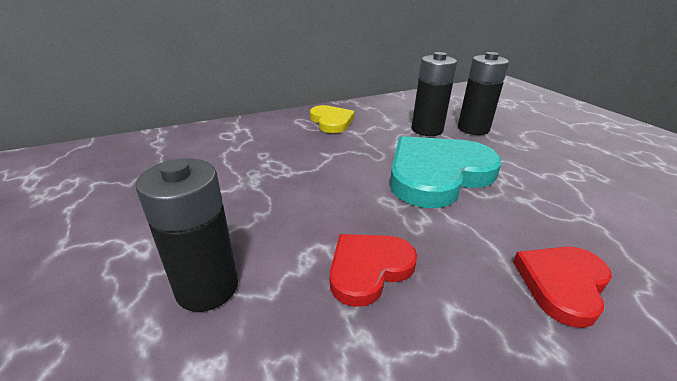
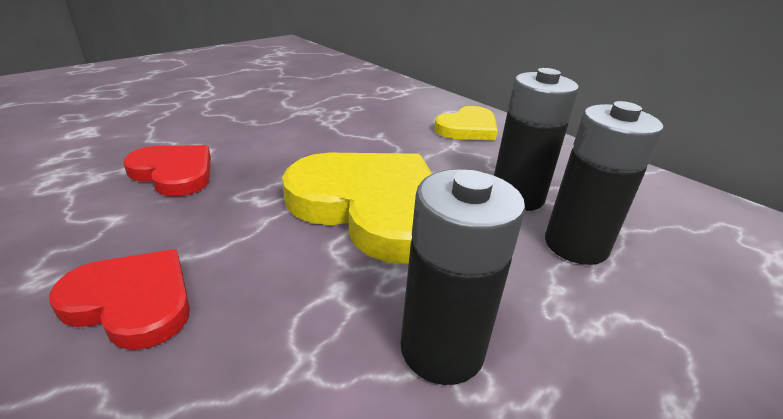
camera: 70 degrees right, 0 degrees up
(207, 287) = (159, 119): black battery -> black battery (442, 349)
(437, 174) = (372, 207): turquoise heart -> yellow heart

